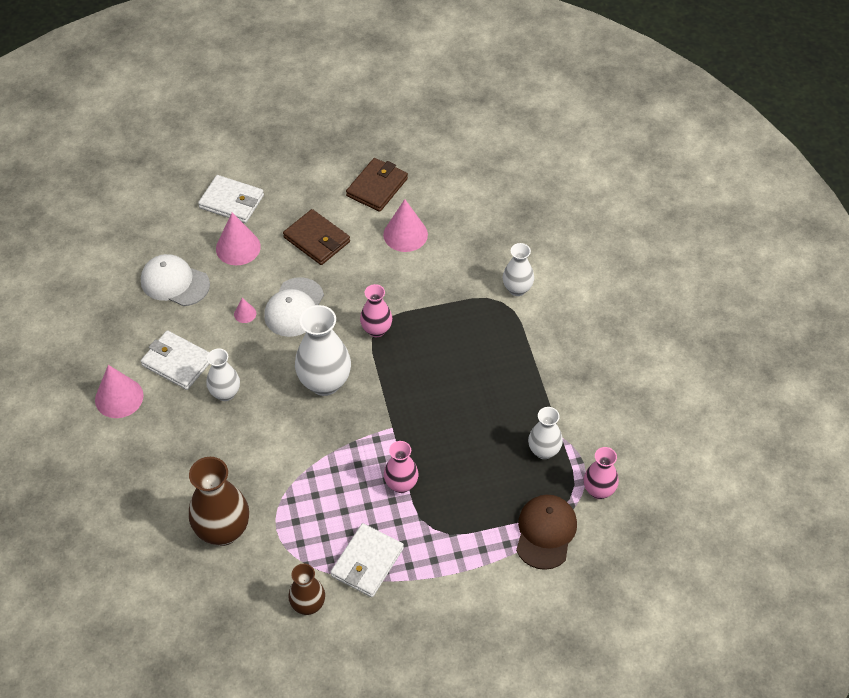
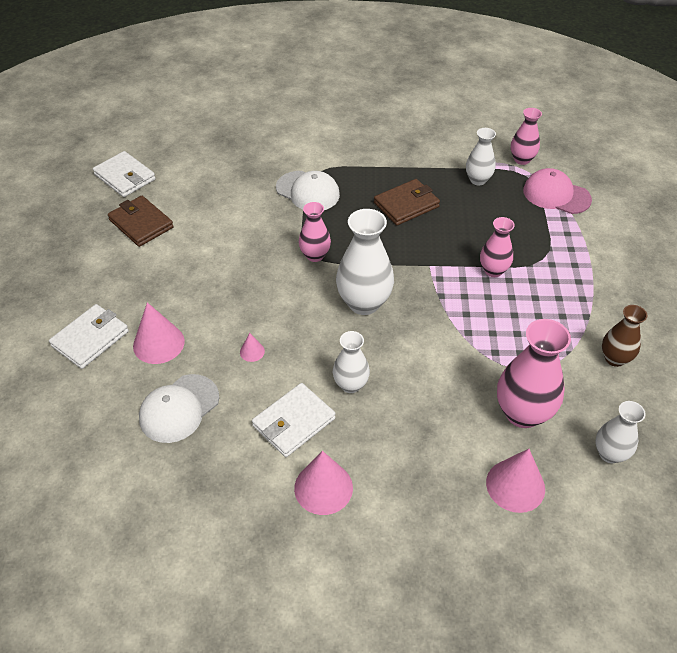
camera: 75 degrees left, 5 degrees down
(223, 531) = (522, 413): brown vase -> pink vase
(294, 307) = (262, 310): white cap -> white cap (308, 191)
(317, 239) = (183, 278): brown wallet -> brown wallet (406, 205)
(367, 562) = (572, 308): white wallet -> white wallet (125, 177)
(405, 234) = (210, 215): pink cone -> pink cone (515, 485)
(517, 289) = (307, 161): white vase -> white vase (610, 454)
(545, 532) = (556, 195): brown cap -> pink cap

